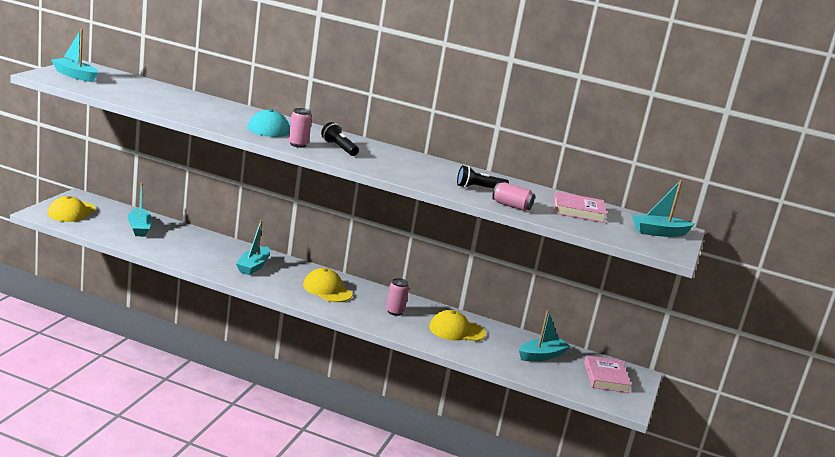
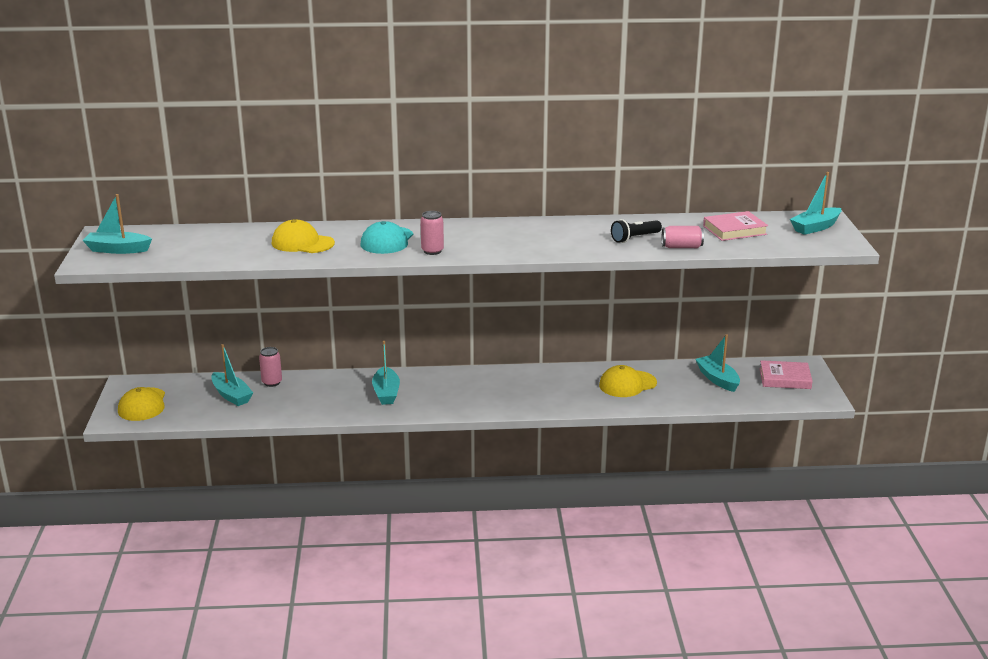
camera: 20 degrees left, 5 degrees up
(327, 290) = (478, 389): yellow cap -> yellow cap (302, 243)
(339, 148) = (470, 240): black flashlight -> none
(395, 312) = (558, 387): pink can -> pink can (272, 382)
(541, 356) = (717, 379): turquoise boat -> turquoise boat turned 60 degrees counterclockwise
(606, 377) = (785, 378): pink book -> pink book turned 60 degrees counterclockwise

